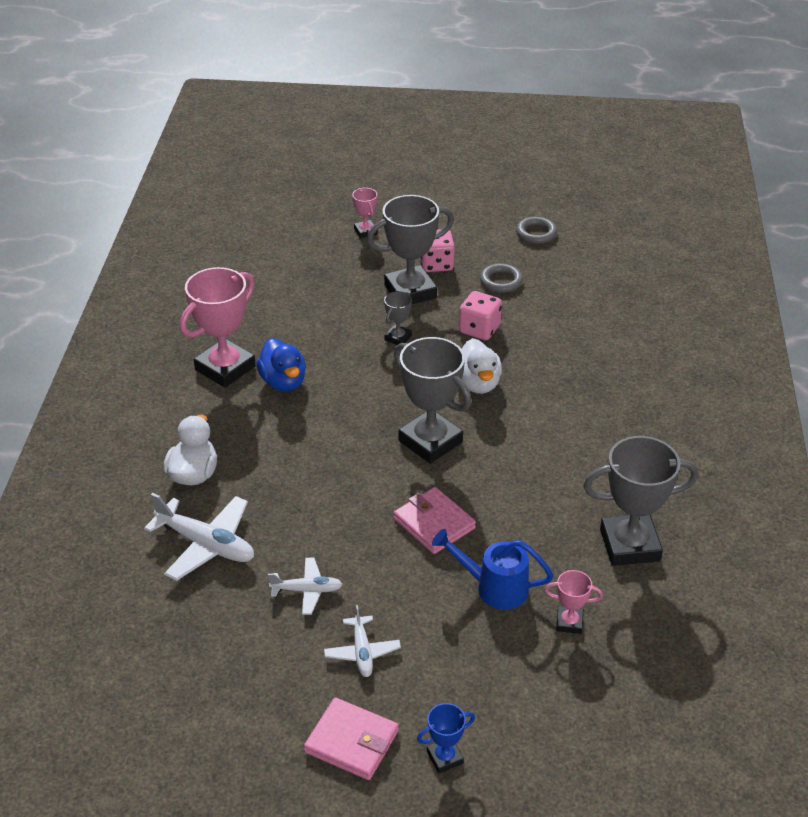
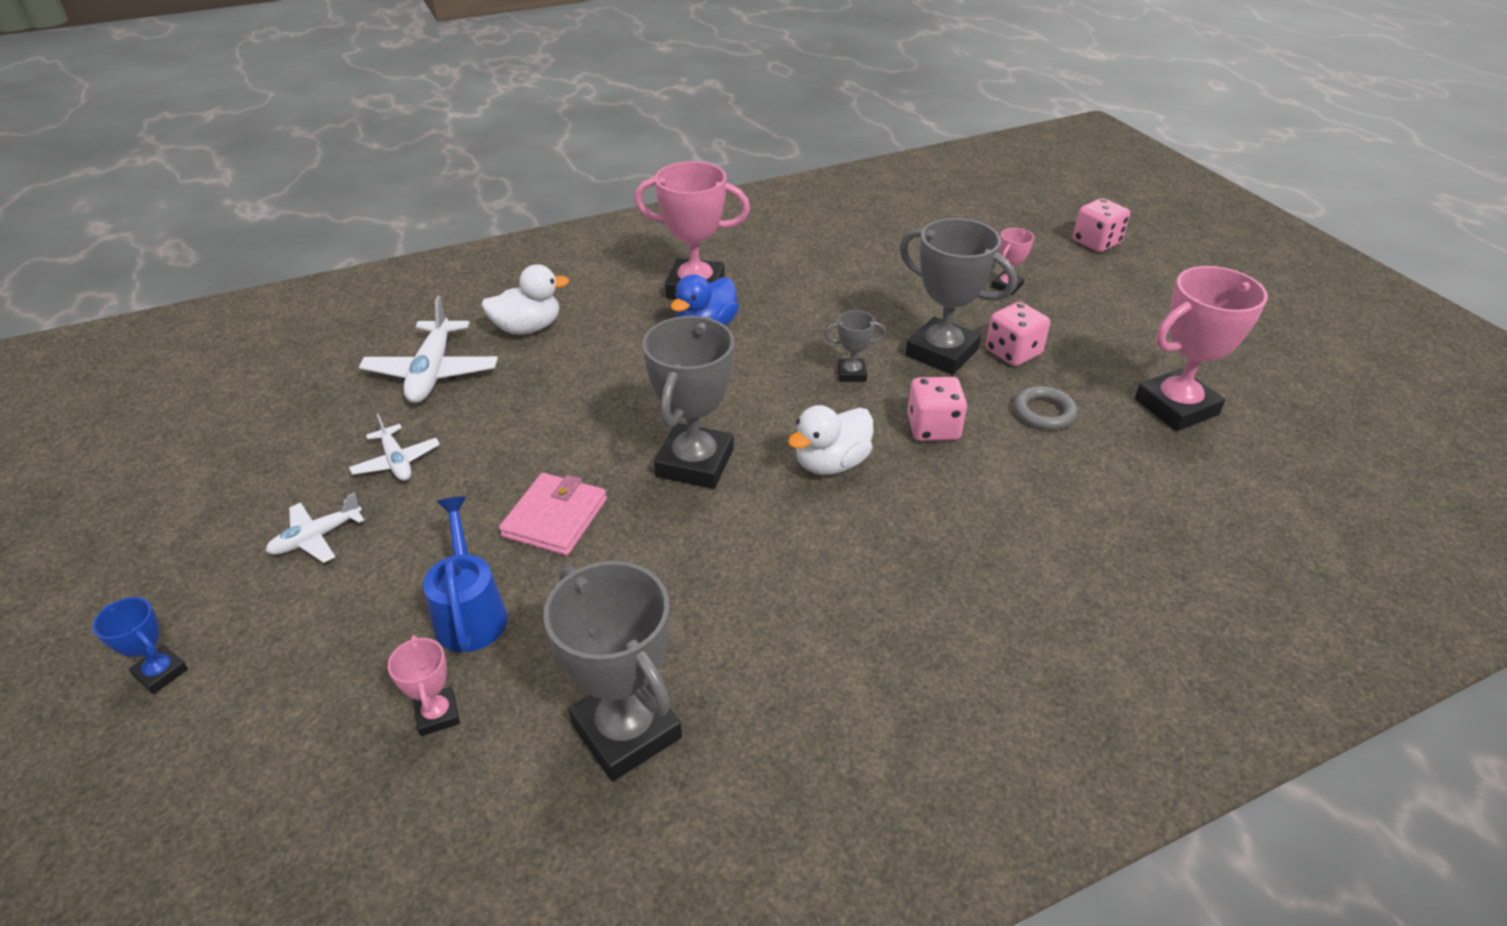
camera: 60 degrees right, 0 degrees up
(351, 742) = (174, 581): pink wallet -> none
(353, 172) = (1096, 242): none -> pink dice
(536, 233) = (1176, 407): grey ring -> pink trophy

